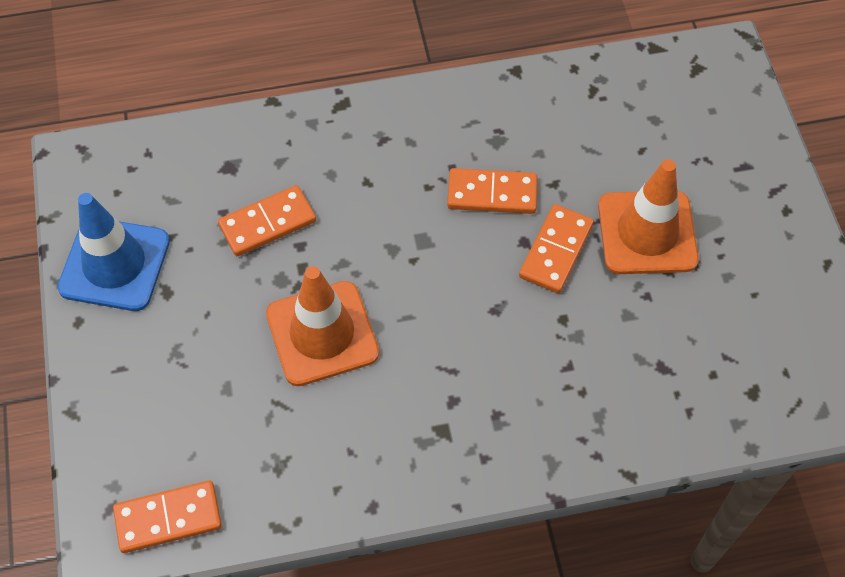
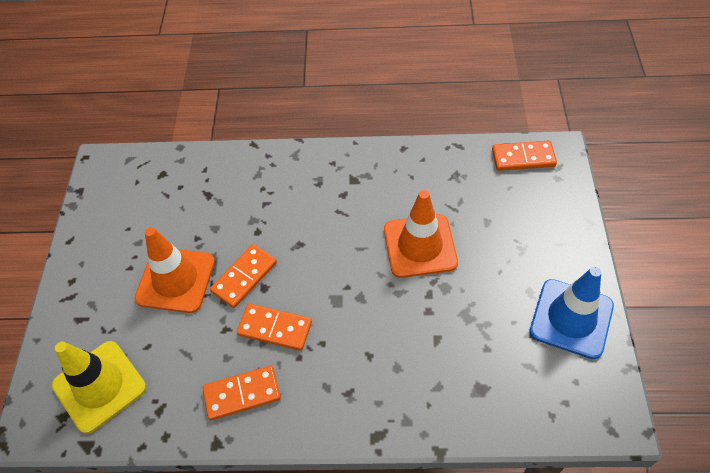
camera: 165 degrees left, 5 degrees down
(267, 223) = (452, 332): orange domino -> orange domino (242, 394)
(674, 101) = (99, 386): none -> yellow traffic cone

